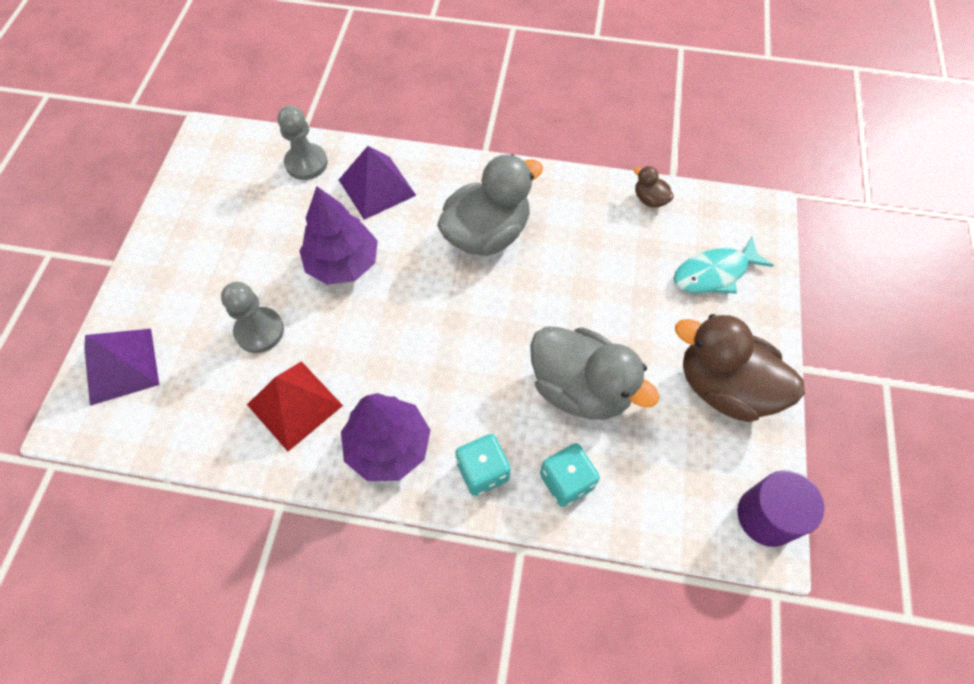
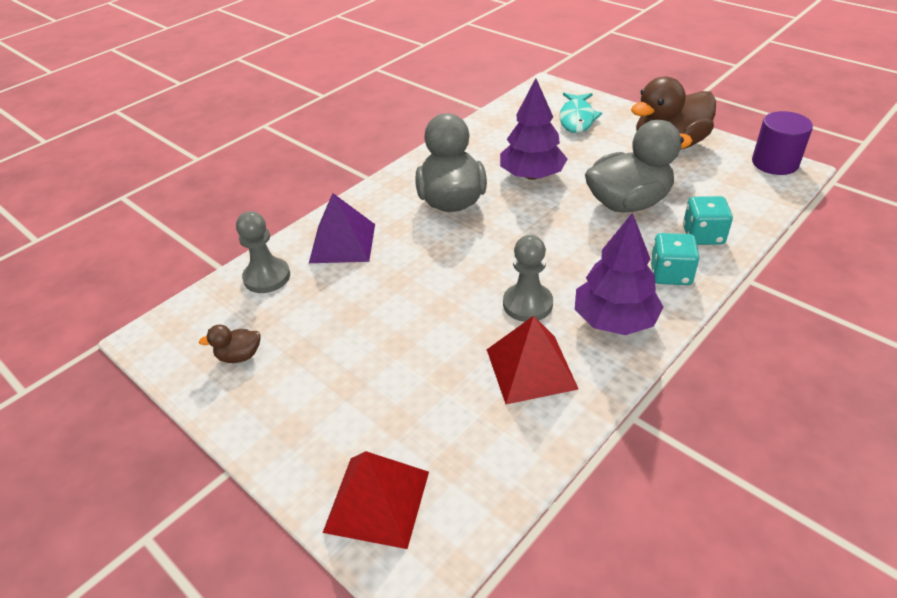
camera: 55 degrees left, 20 degrees down
(121, 366) = (377, 501): purple pyramid -> red pyramid
(259, 331) = (429, 369): grey pawn -> grey pawn (527, 304)
(343, 263) = (403, 289): purple tree -> purple tree (532, 175)
(649, 199) = (493, 121): brown duck -> brown duck (239, 356)

